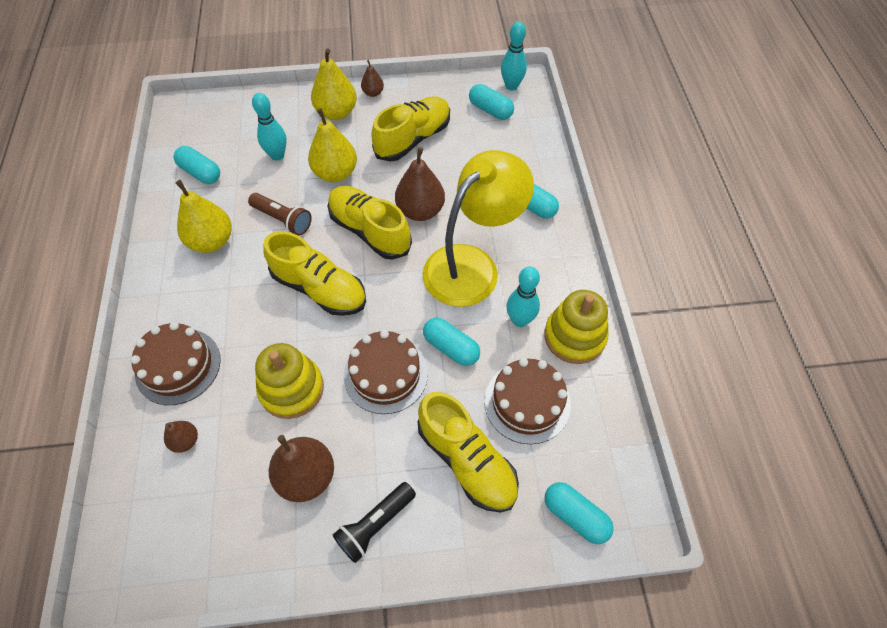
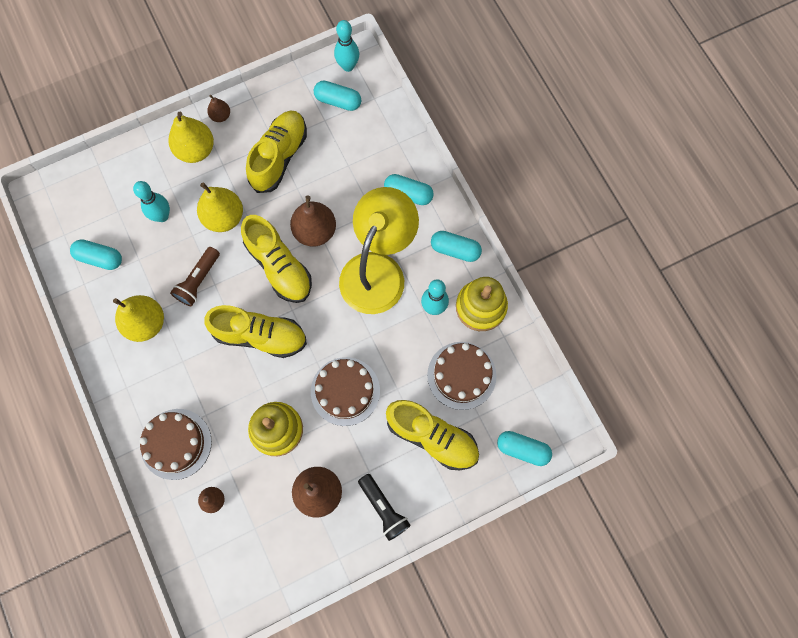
camera: 20 degrees left, 15 degrees up
(283, 219) = (198, 281): brown flashlight -> brown flashlight turned 105 degrees clockwise
(369, 231) = (279, 266): yellow shoe -> yellow shoe turned 150 degrees counterclockwise
(375, 525) = (384, 508): black flashlight -> black flashlight turned 60 degrees counterclockwise
(451, 347) = (387, 350): turquoise capsule -> turquoise capsule (455, 250)

